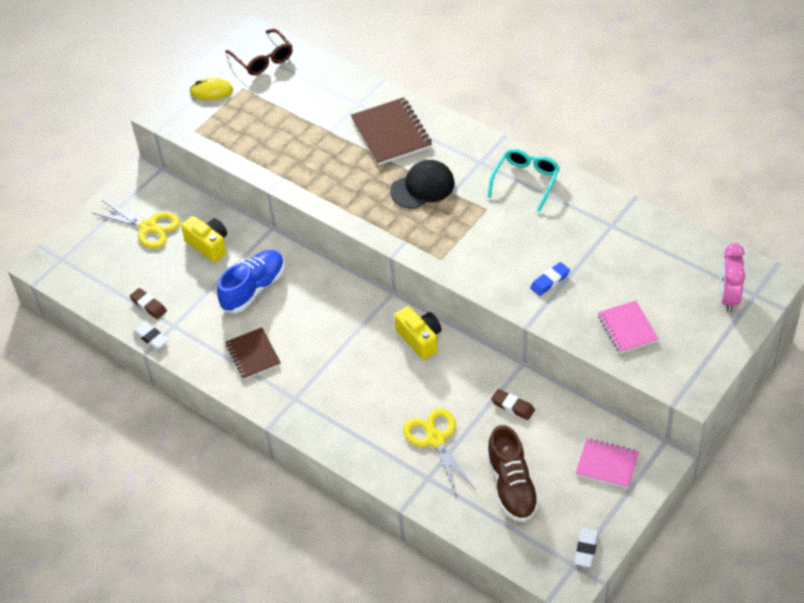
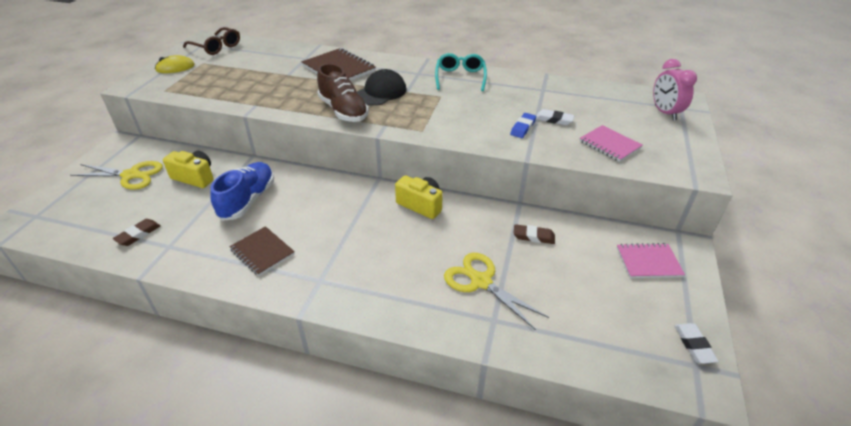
camera: 25 degrees left, 10 degrees down
(148, 305) = (138, 234): brown eraser -> brown eraser turned 75 degrees counterclockwise
(151, 337) = (144, 261): white eraser -> white eraser (554, 120)
(512, 486) = (580, 304): brown shoe -> brown shoe (343, 111)

